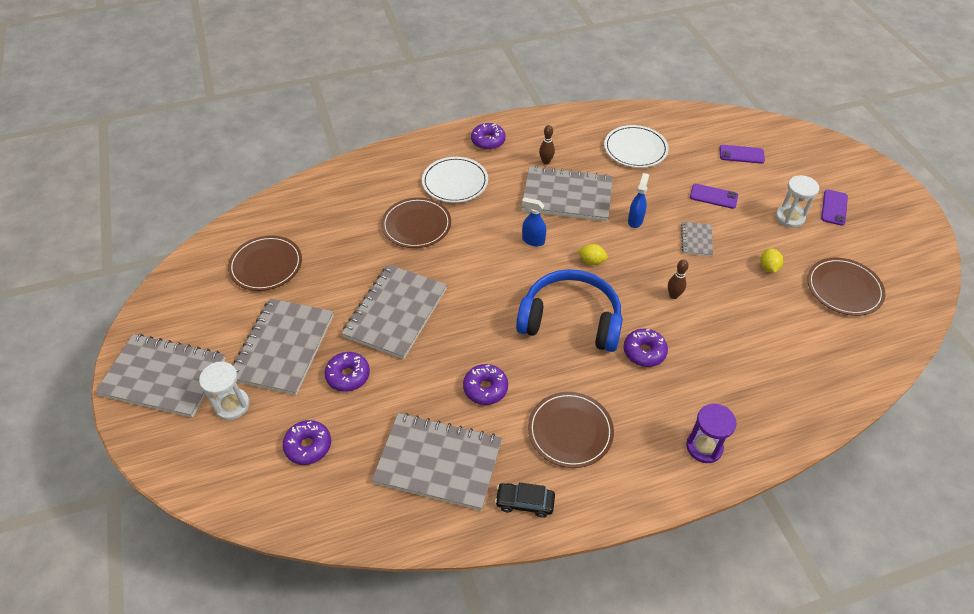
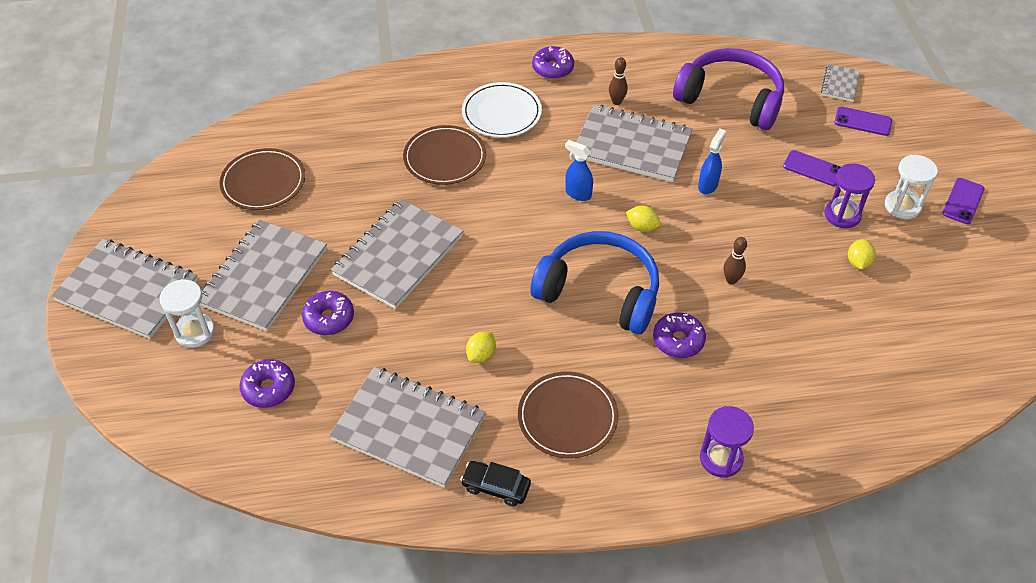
camera: 10 degrees right, 0 degrees up
(485, 388) = (481, 355): purple donut -> yellow lemon
(635, 149) = (731, 99): white plate -> purple headphones
(696, 240) = (777, 218): grey notebook -> grey notebook (840, 84)
(746, 230) = (842, 215): none -> purple hourglass
(844, 288) = (946, 300): brown plate -> none

